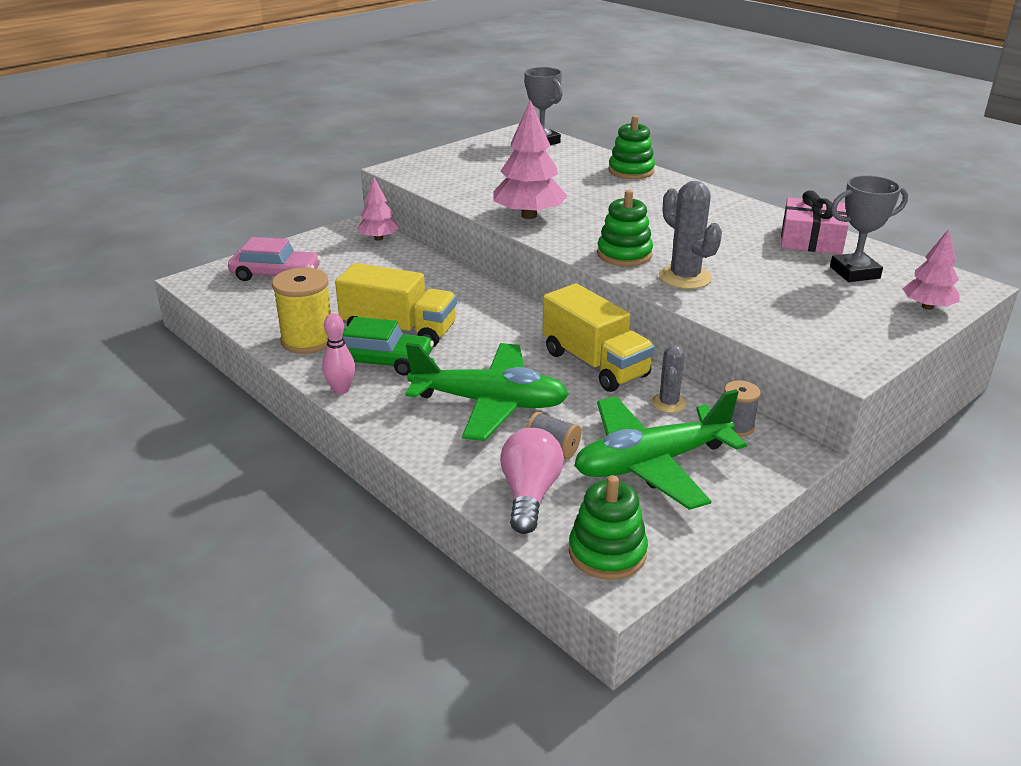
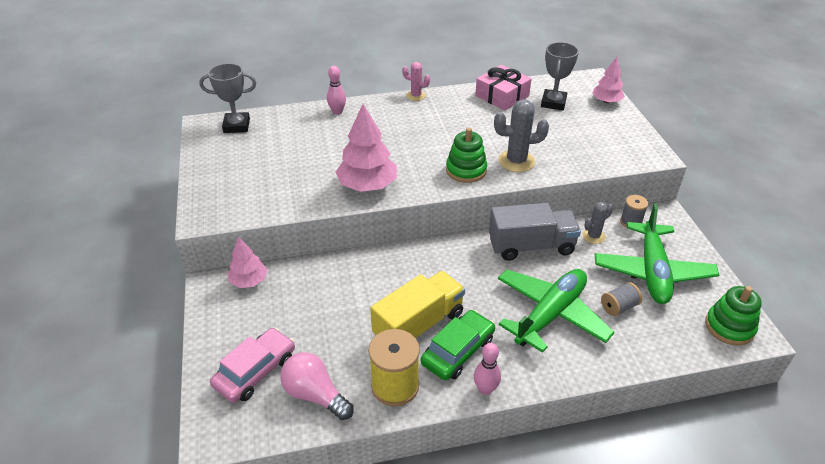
camera: 60 degrees left, 10 degrees up
(529, 494) = (662, 337): pink light bulb -> pink light bulb (315, 394)
(595, 364) = (531, 246): yellow truck -> grey truck
(631, 171) = (337, 112): green stacking toy -> pink bowling pin
(668, 403) = (593, 236): grey cactus -> grey cactus turned 75 degrees counterclockwise
(725, 196) = (416, 96): none -> pink cactus

